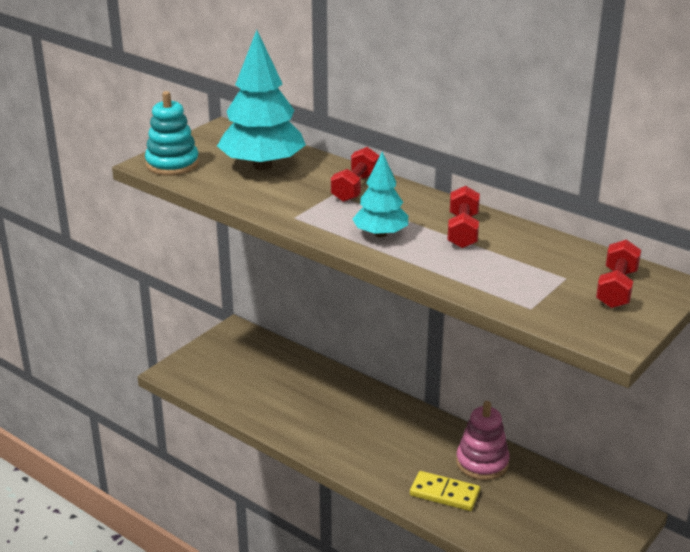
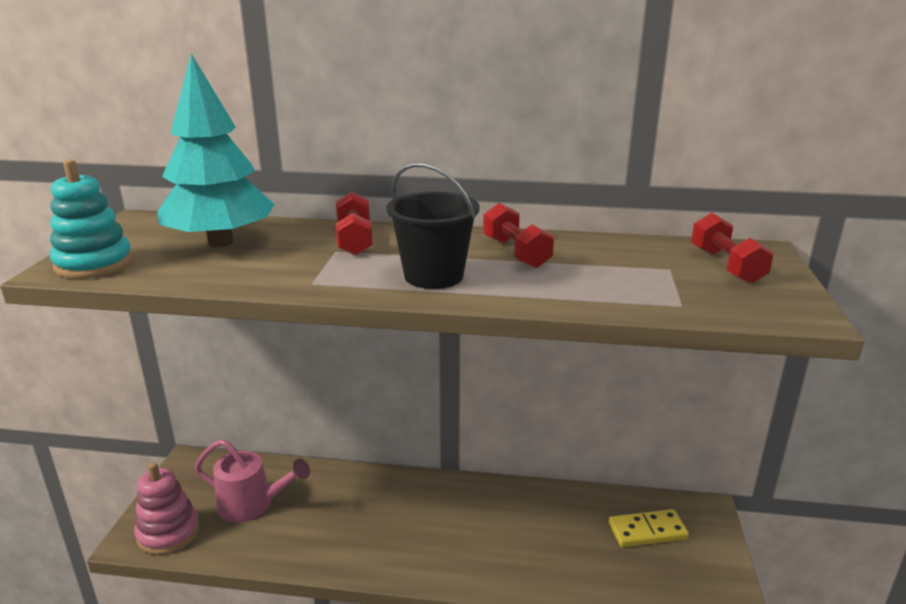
camera: 30 degrees left, 5 degrees down
(263, 378) = (253, 505): none -> pink watering can
(380, 234) = (433, 276): turquoise tree -> black bucket
(444, 493) = (535, 561): yellow domino -> yellow domino (647, 531)
(482, 463) = (543, 511): pink stacking toy -> pink stacking toy (168, 533)

